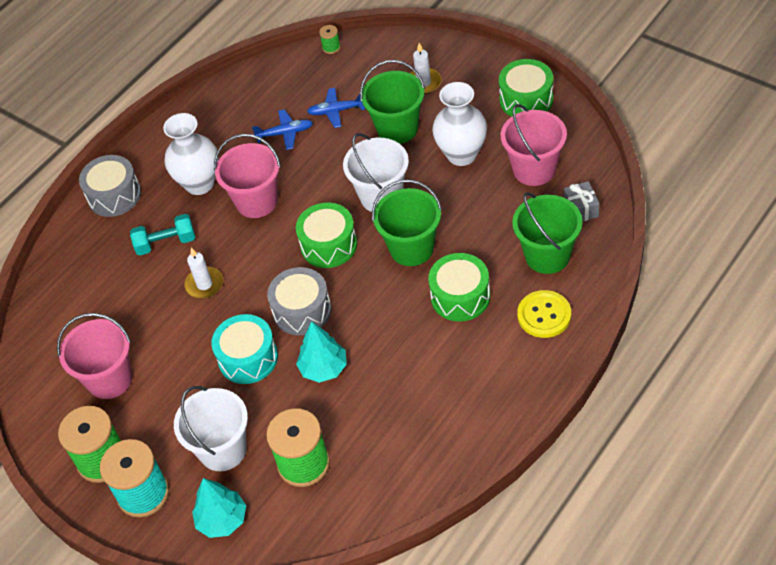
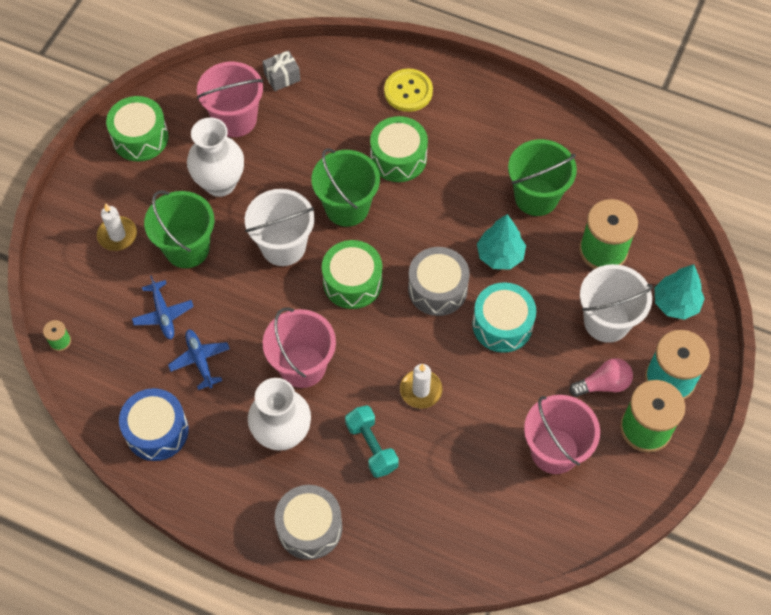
camera: 110 degrees left, 10 degrees up
(158, 432) = (603, 384): none -> pink light bulb
(232, 104) = (157, 431): none -> blue drum
(547, 255) = (340, 96): green bucket -> green bucket (536, 197)

